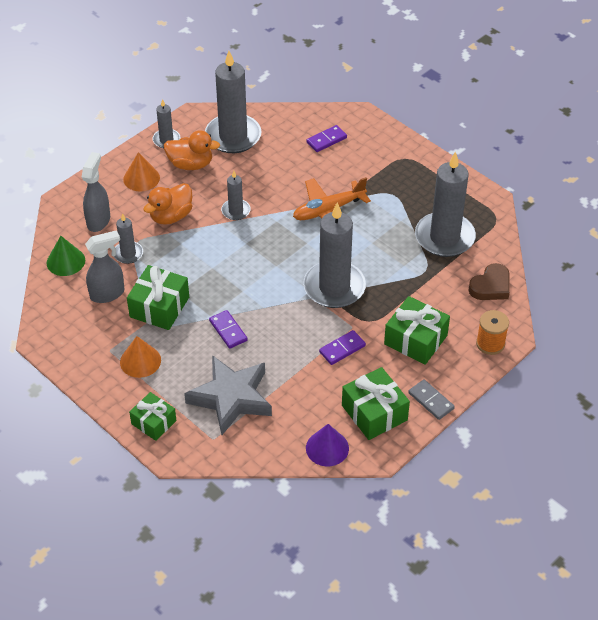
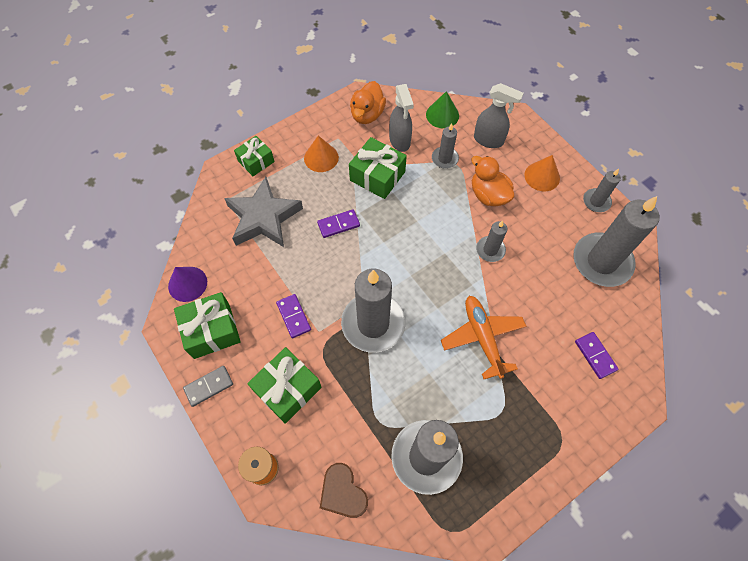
camera: 100 degrees right, 15 degrees up
(191, 164) = (559, 219): orange duck -> orange duck (367, 115)

